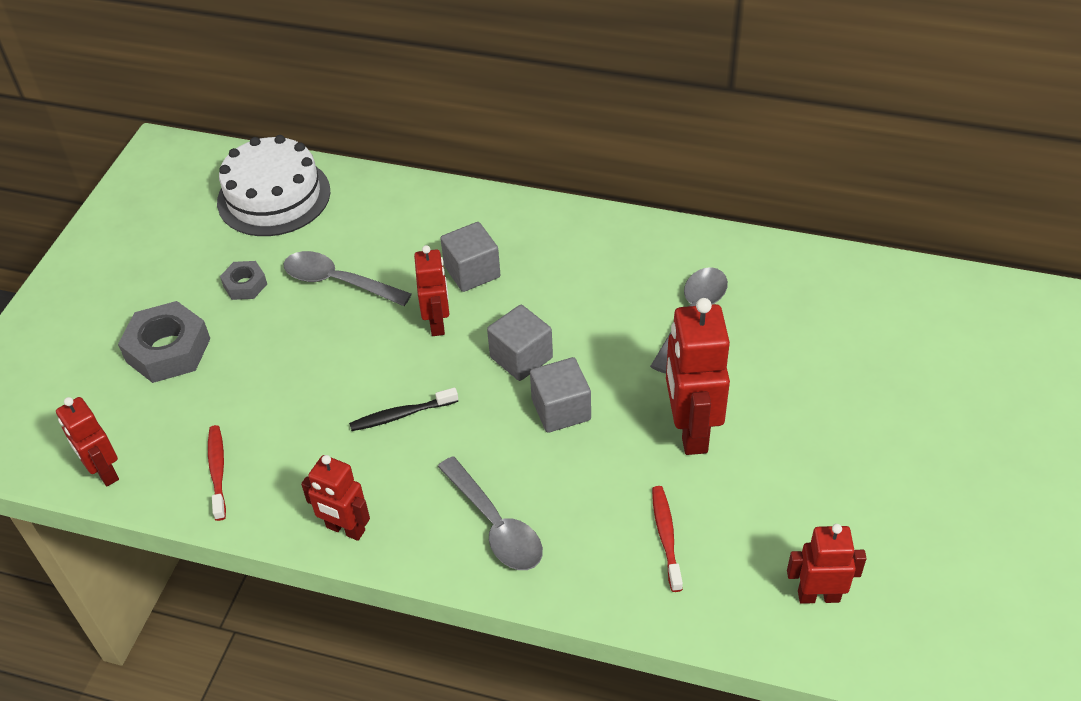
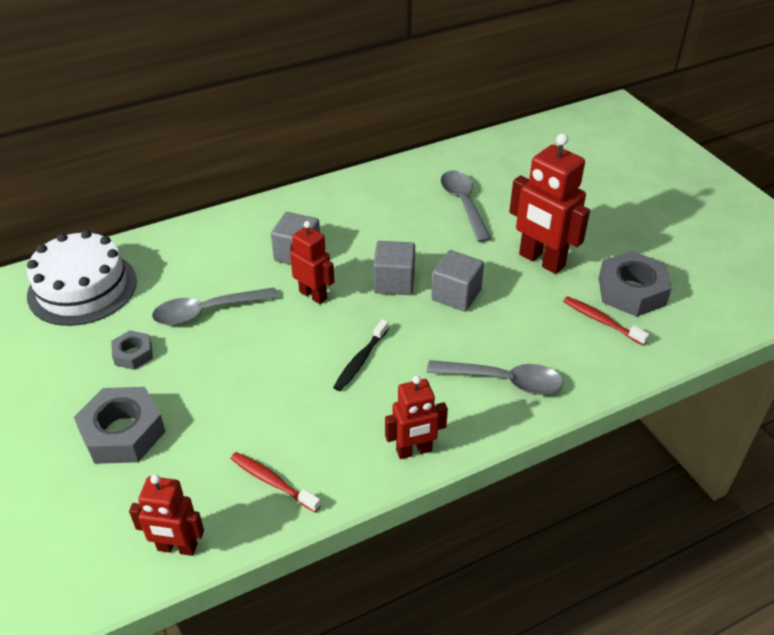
camera: 45 degrees left, 5 degrees down
(741, 529) = (631, 291): none -> grey nut
(818, 596) = (708, 297): red robot -> none

